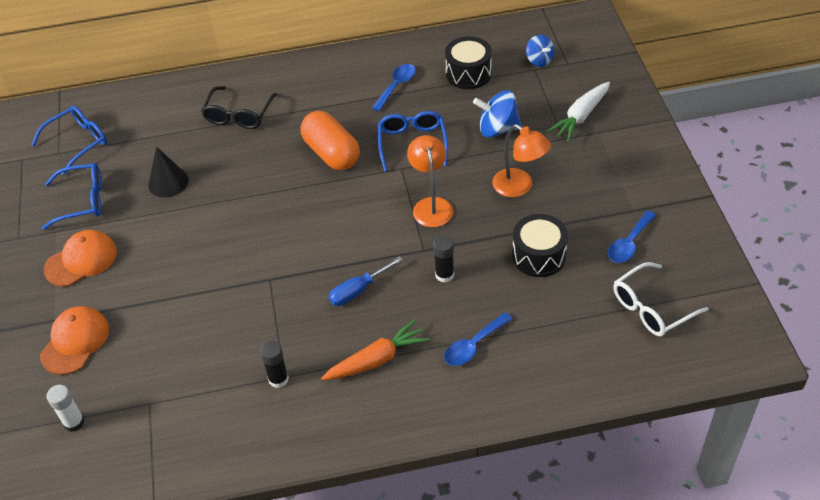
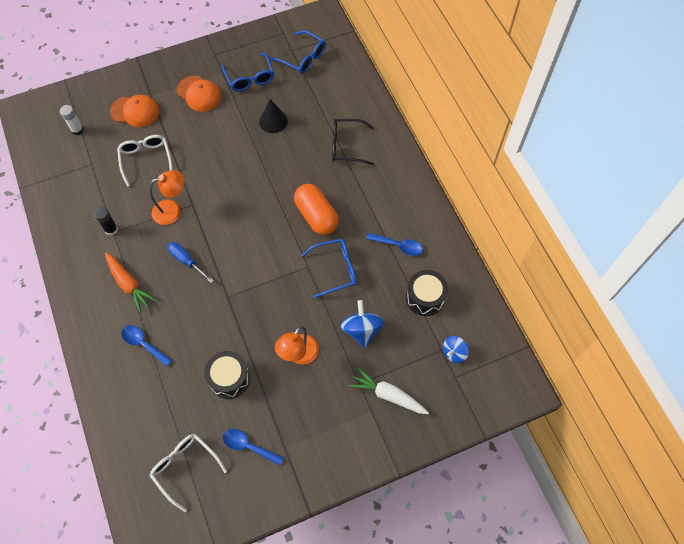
camera: 75 degrees right, 15 degrees up
(171, 331) = (146, 159): none -> white glasses
(332, 153) = (316, 216): orange capsule -> orange capsule turned 75 degrees counterclockwise
(431, 205) = (271, 294): orange lamp -> orange lamp (173, 210)
(444, 275) = (205, 314): black glue stick -> none

